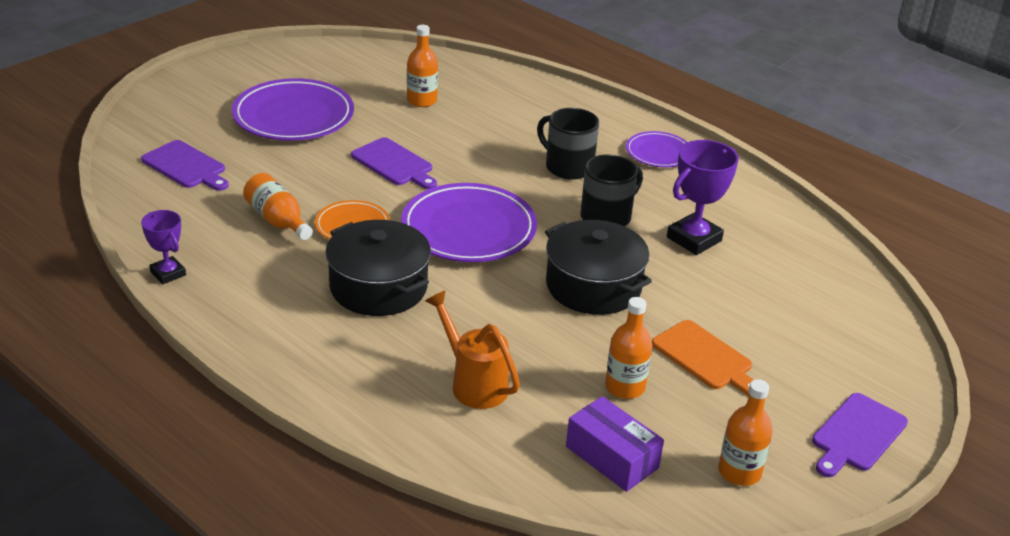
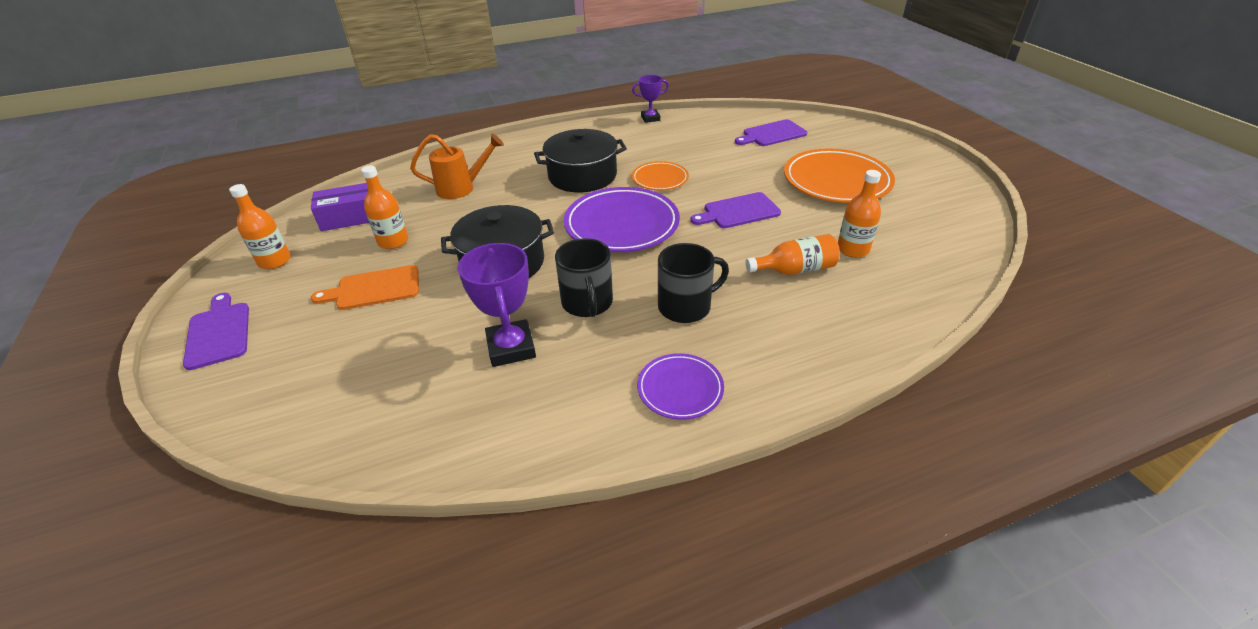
camera: 120 degrees right, 5 degrees up
(278, 220) = (684, 155): orange bottle -> orange bottle (795, 269)
(293, 116) = (836, 181): purple plate -> orange plate

